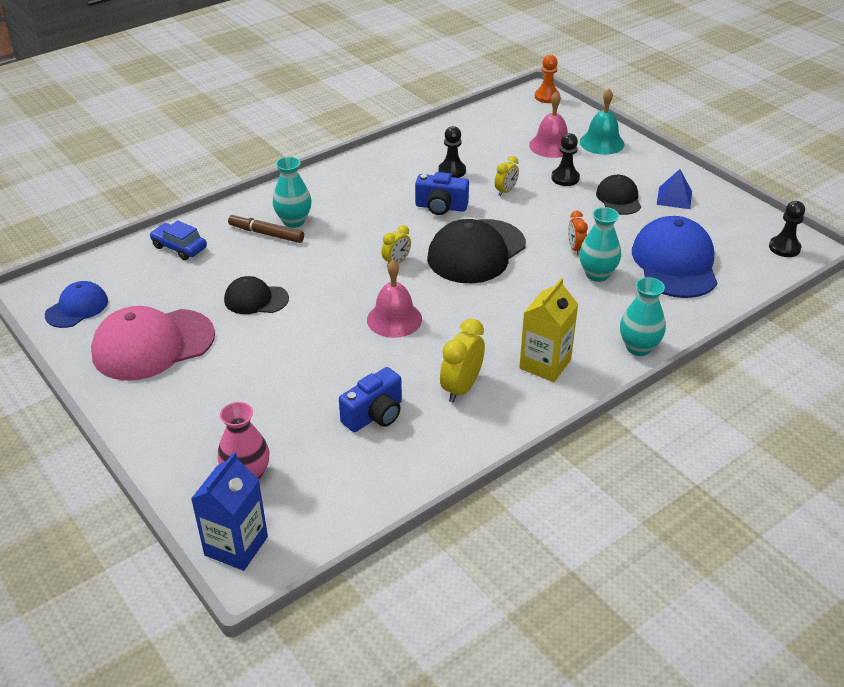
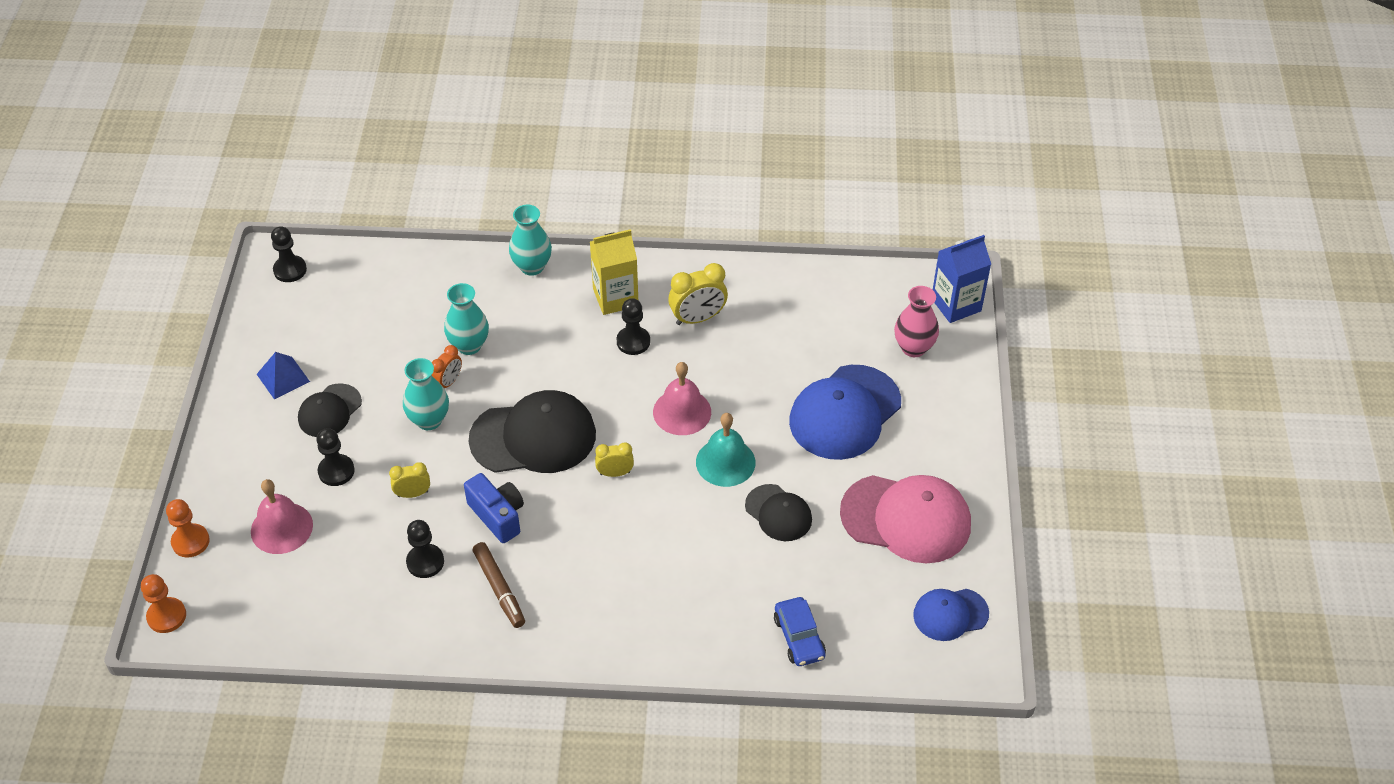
camera: 140 degrees left, 10 degrees up
(266, 234) = (698, 597): brown marker -> brown marker (499, 589)
(294, 221) = (656, 597): turquoise vase -> turquoise vase (429, 420)
(374, 415) = (782, 337): blue camera -> none
(489, 342) = (633, 342): none -> black pawn
(586, 120) = (190, 541): none -> orange pawn
(602, 142) = (229, 495): turquoise bell -> turquoise bell (725, 462)
(675, 263) = (394, 314): blue cap -> blue cap (844, 413)

